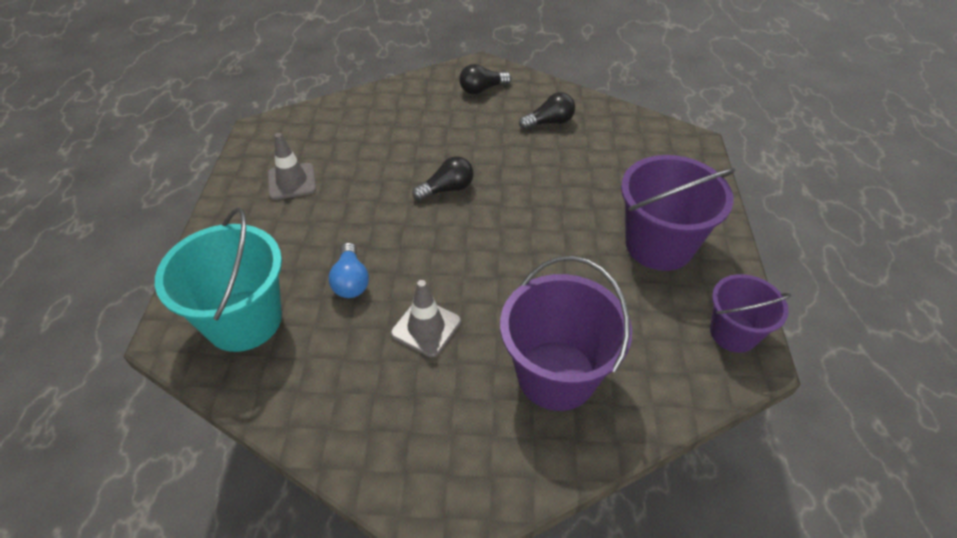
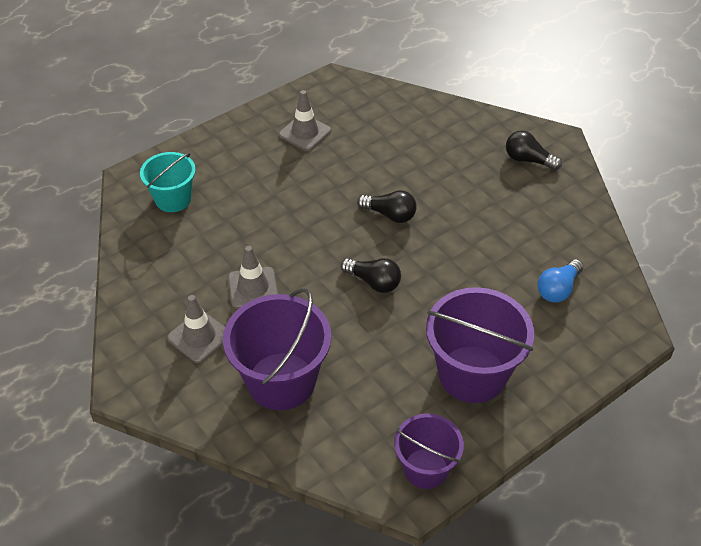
camera: 50 degrees right, 0 degrees up
(244, 320) = (173, 199): turquoise bucket -> turquoise bucket, size x0.61
(351, 281) = (252, 225): blue light bulb -> blue light bulb (558, 289)
(441, 408) = (199, 337): none -> grey traffic cone
(549, 122) = (539, 225): black light bulb -> black light bulb (373, 282)

